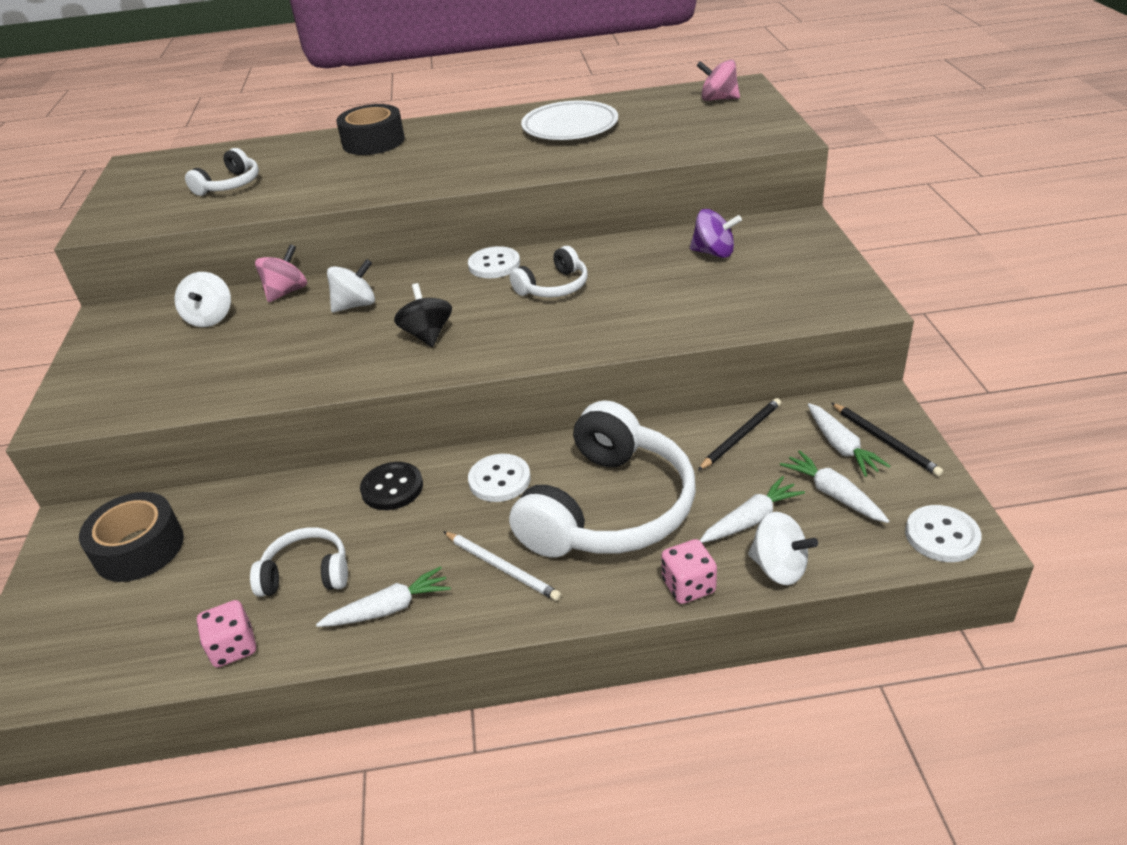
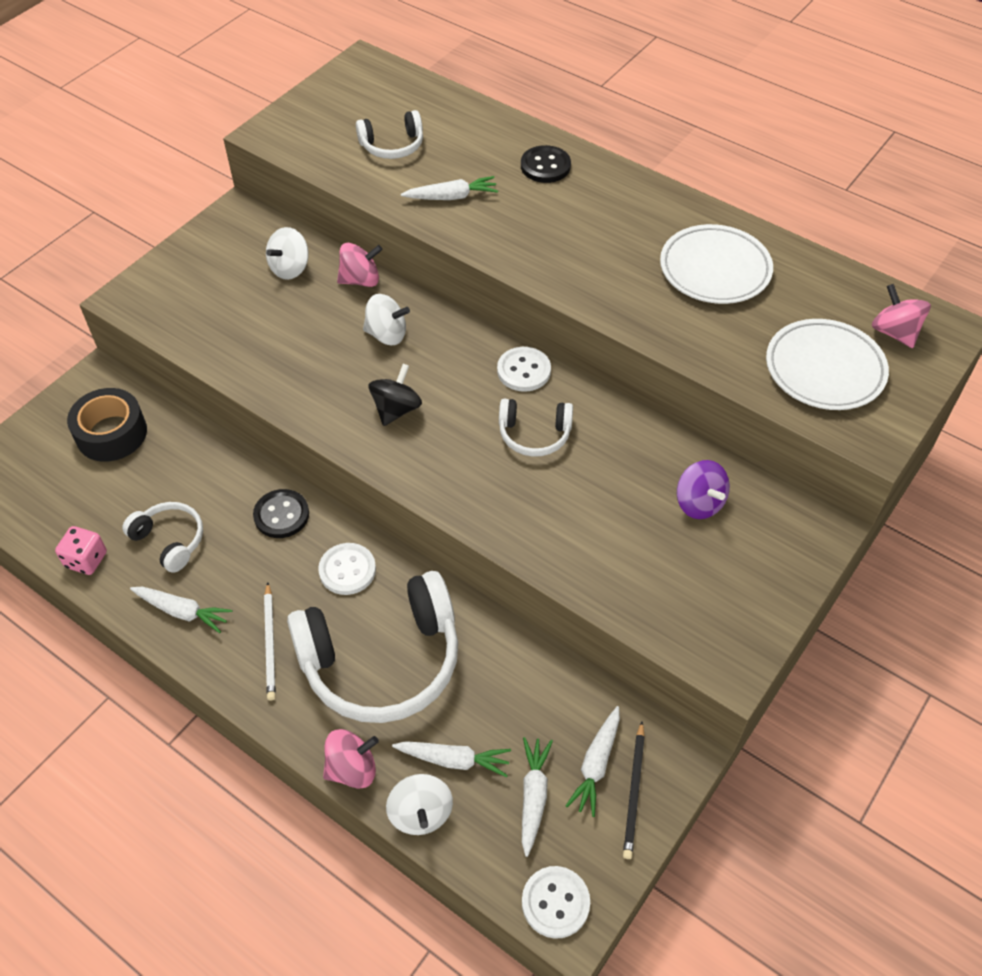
camera: 40 degrees right, 15 degrees up
(323, 184) = (451, 197): none -> white carrot
(373, 142) = (545, 166): black tape -> black button
(688, 586) = (352, 768): pink dice -> pink spinning top
(709, 128) = (824, 369): none -> white plate
(741, 436) = (542, 685): black pencil -> none

